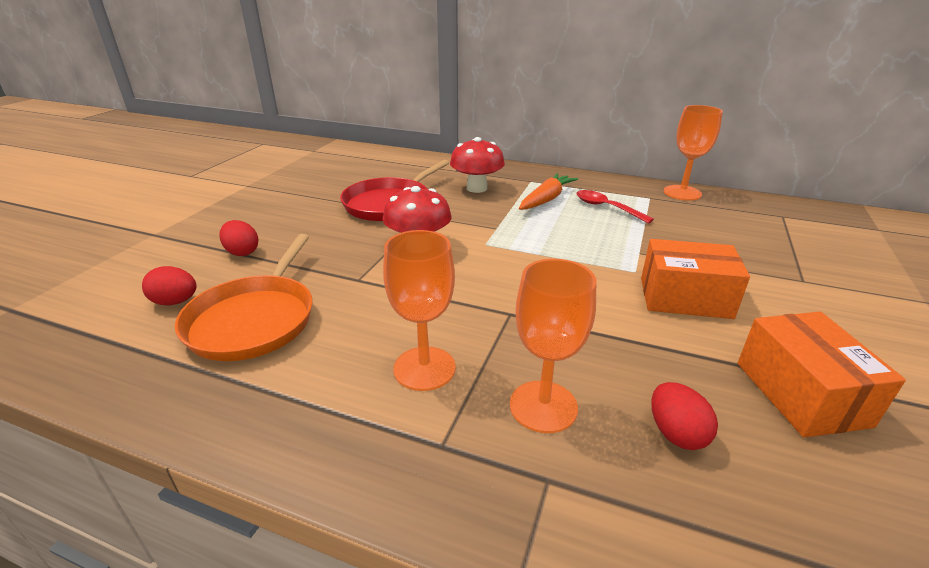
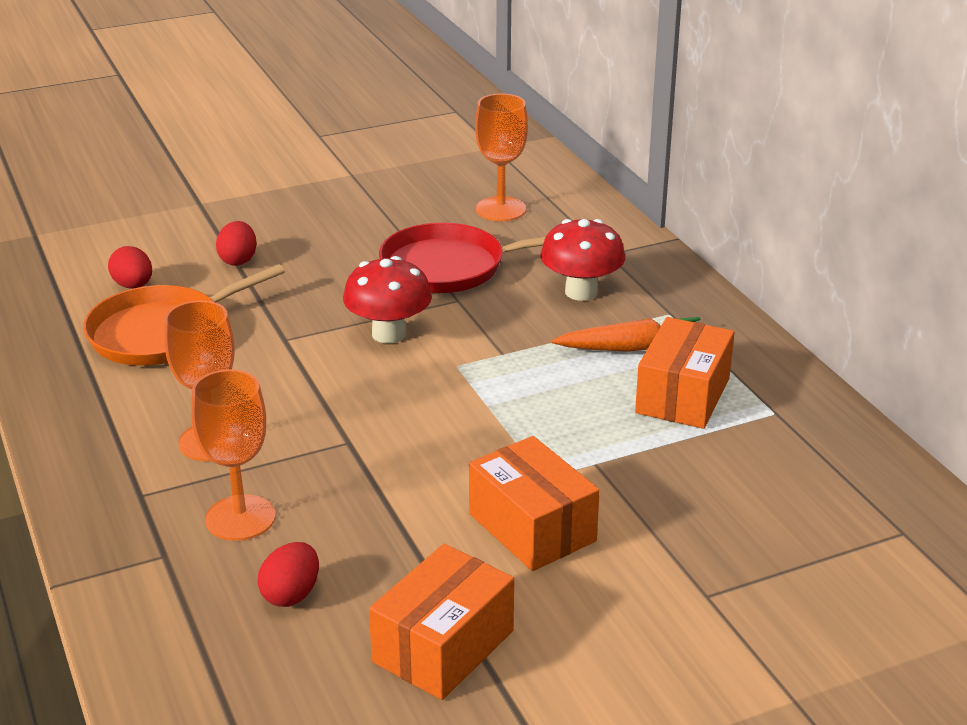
camera: 45 degrees right, 0 degrees up
(606, 208) = (683, 396): red spoon -> orange box
(682, 193) = (839, 430): orange goblet -> orange goblet (500, 209)

